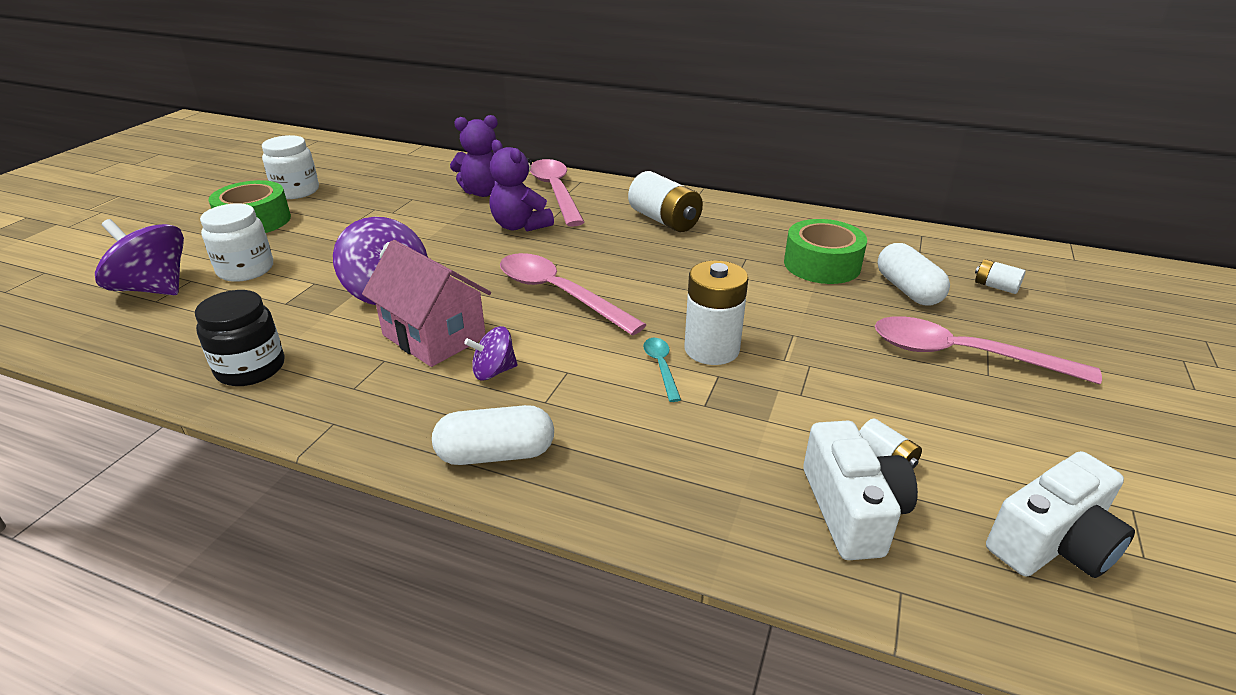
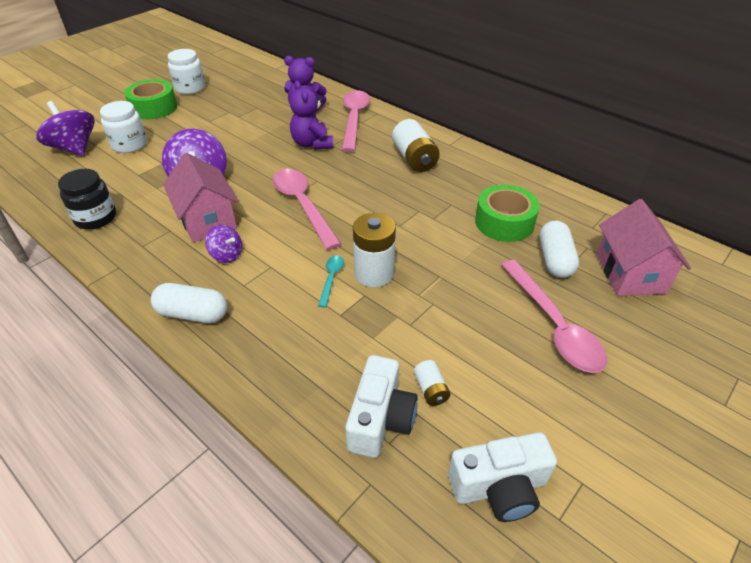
camera: 20 degrees right, 10 degrees up
(493, 371) = (226, 255): purple spinning top -> purple spinning top turned 150 degrees counterclockwise
(963, 355) = (554, 325): pink spoon -> pink spoon turned 150 degrees counterclockwise
(995, 286) = (630, 273): white battery -> pink house

